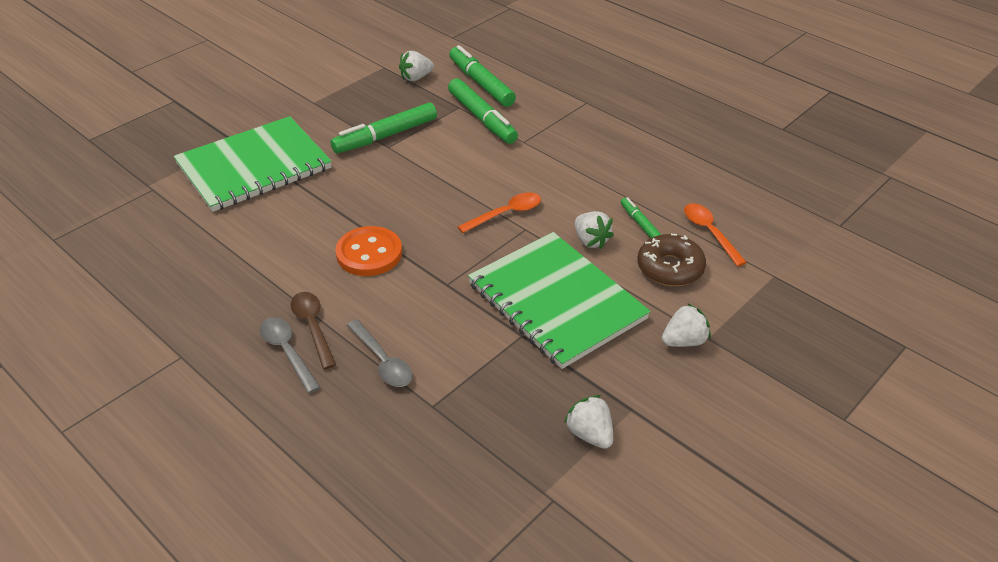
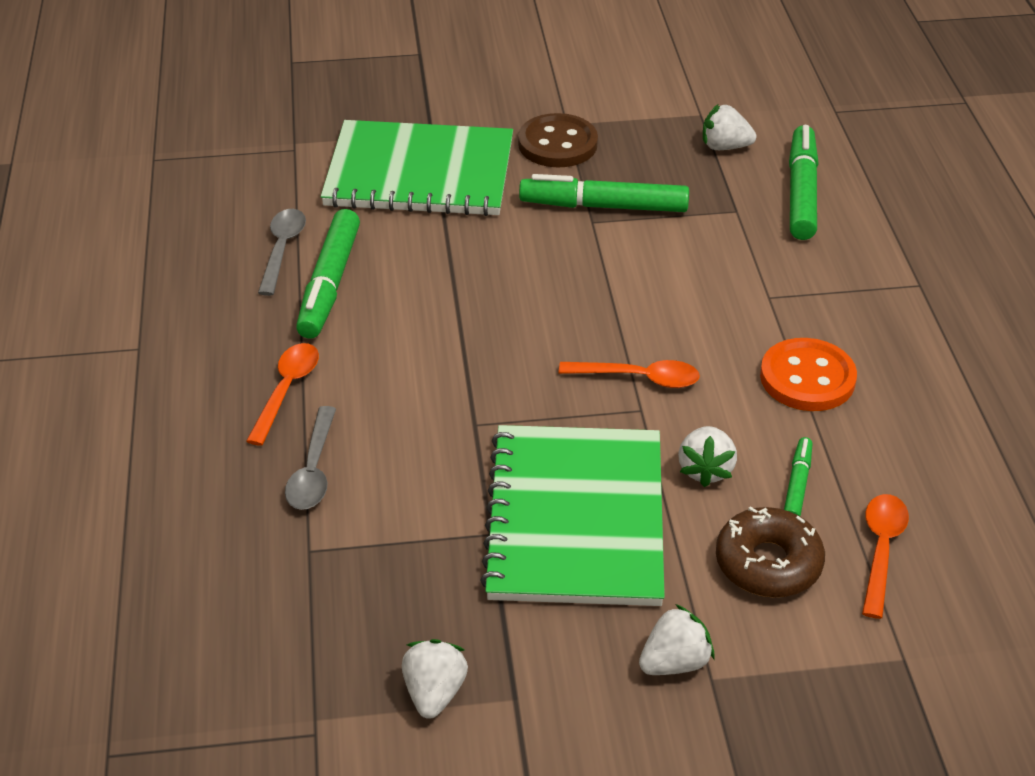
camera: 40 degrees right, 0 degrees up
(287, 352) = (235, 403): grey spoon -> grey spoon (282, 249)
(313, 327) = (286, 390): brown spoon -> orange spoon
(320, 115) = (557, 144): none -> brown button
(369, 253) = (430, 340): orange button -> orange button (807, 378)
(482, 118) = (749, 240): green marker -> green marker (329, 284)
(684, 341) = (674, 662): white strawberry -> white strawberry turned 45 degrees counterclockwise

